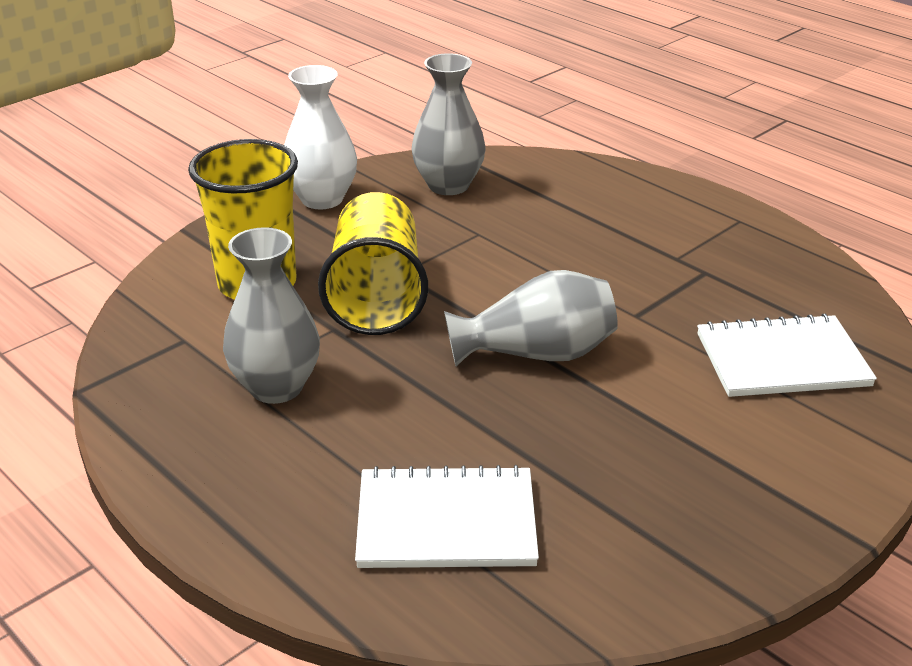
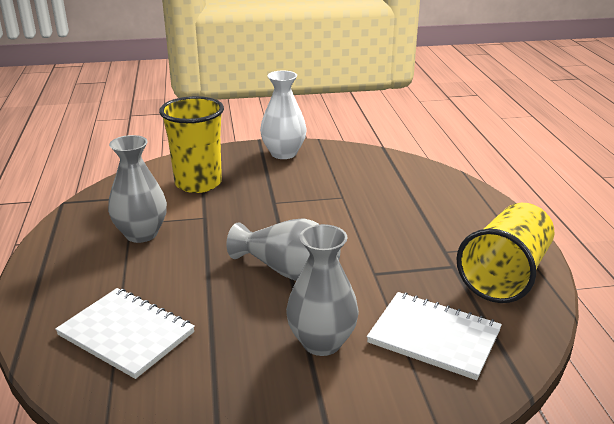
camera: 35 degrees right, 5 degrees down
(376, 295) = (246, 209): yellow cup -> yellow cup (505, 275)
(448, 185) = (359, 167): grey vase -> grey vase (321, 342)

